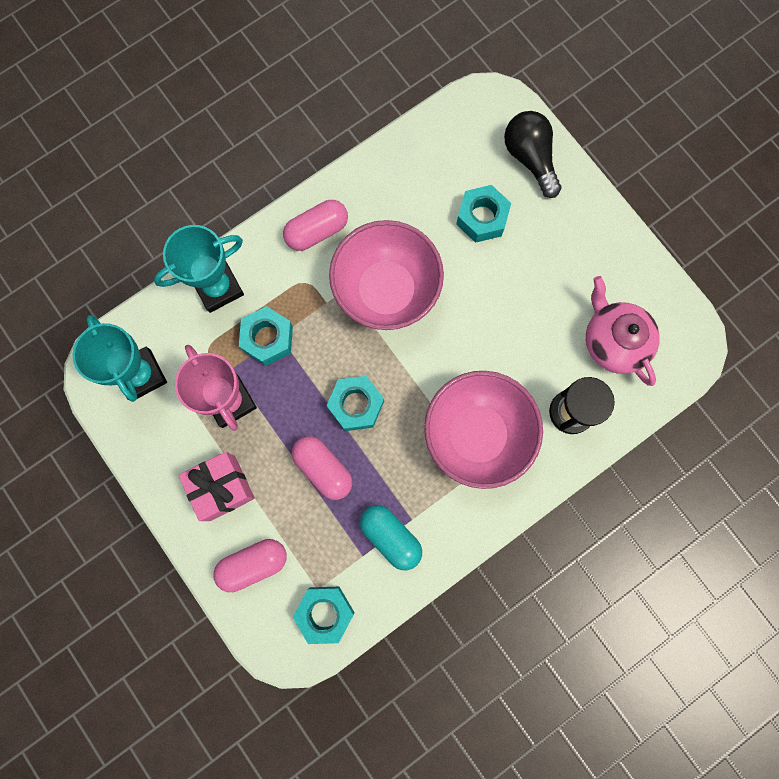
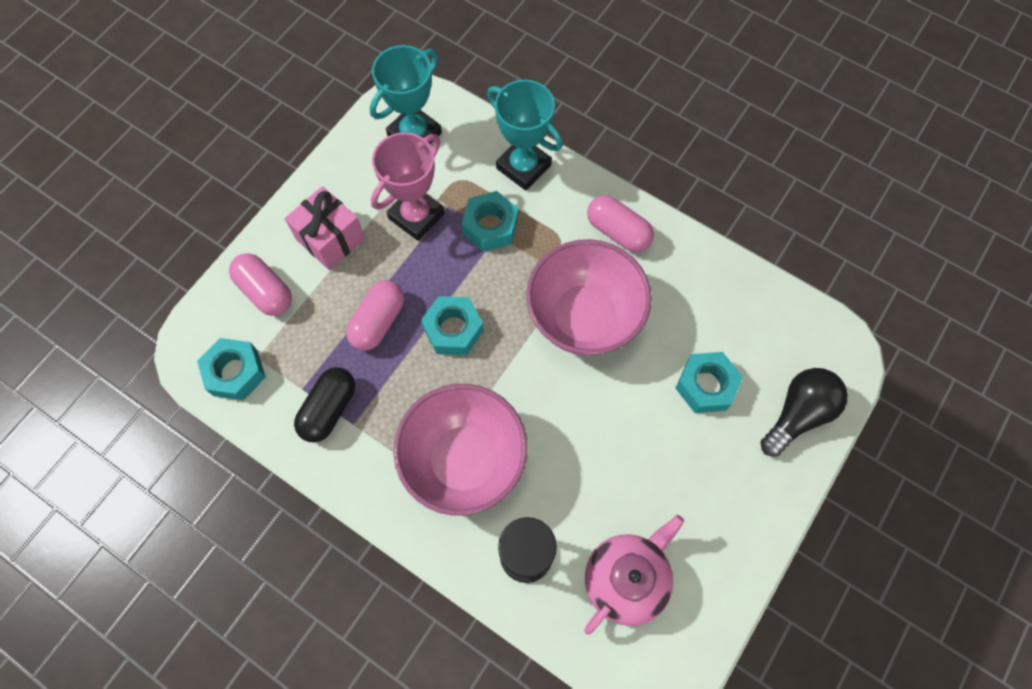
camera: 70 degrees right, 10 degrees down
(390, 537) = (329, 409): turquoise capsule -> black capsule

